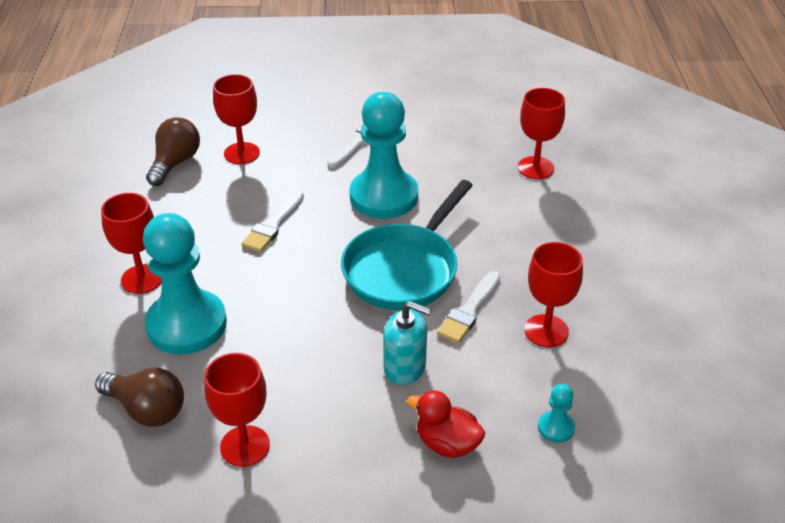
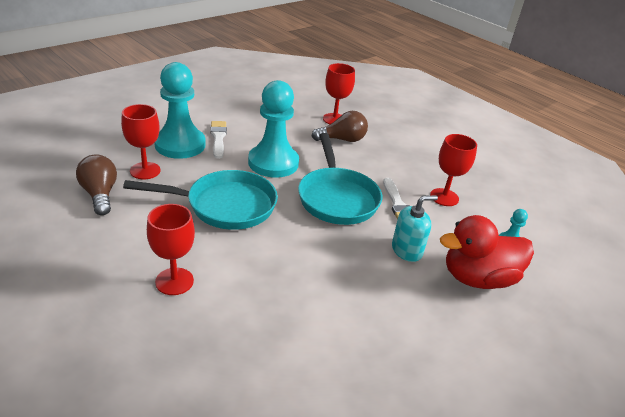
camera: 45 degrees left, 5 degrees down
(147, 409) = (292, 365): brown light bulb -> brown light bulb (342, 139)
(186, 324) = (247, 294): turquoise pawn -> turquoise pawn (180, 145)
(245, 446) = (383, 347): red goblet -> none
(273, 225) = (225, 205): white brush -> turquoise pan
(447, 443) = (478, 278): red duck -> red duck, size x1.73

